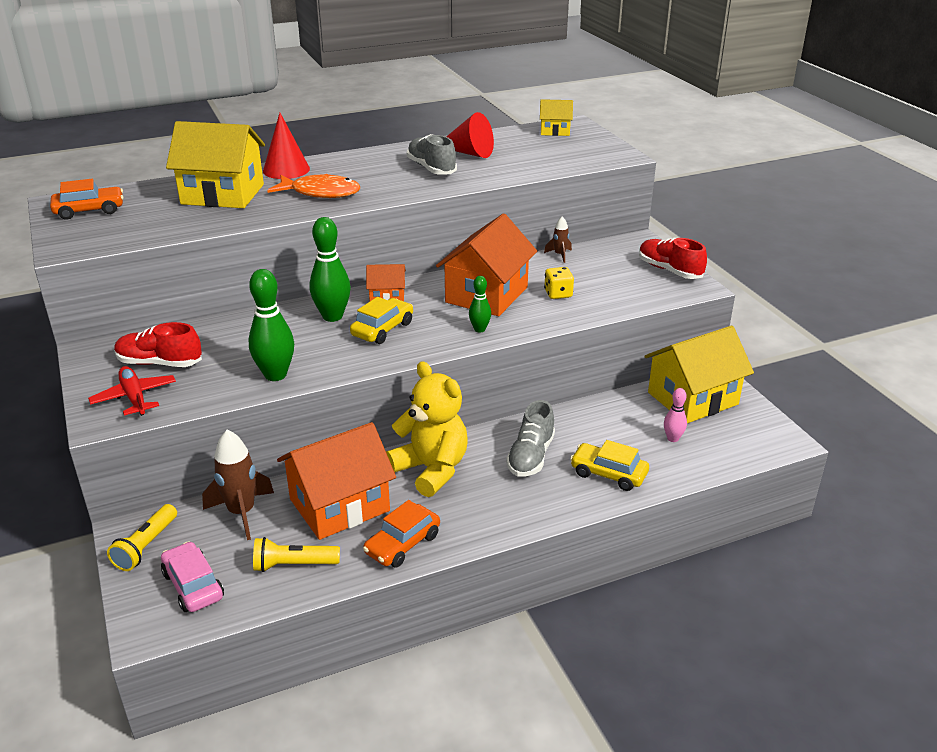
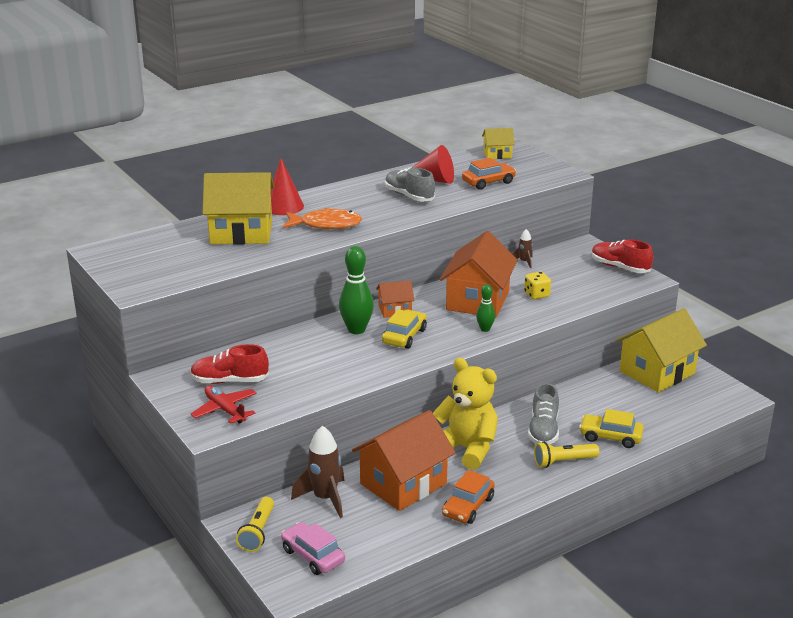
camera: 10 degrees left, 5 degrees down
(89, 210) = (132, 256): orange car -> orange car (488, 182)
(275, 375) = (334, 381): green bowling pin -> none
(293, 565) = (387, 531): yellow flashlight -> yellow flashlight (563, 461)
(672, 438) = (651, 405): pink bowling pin -> none

